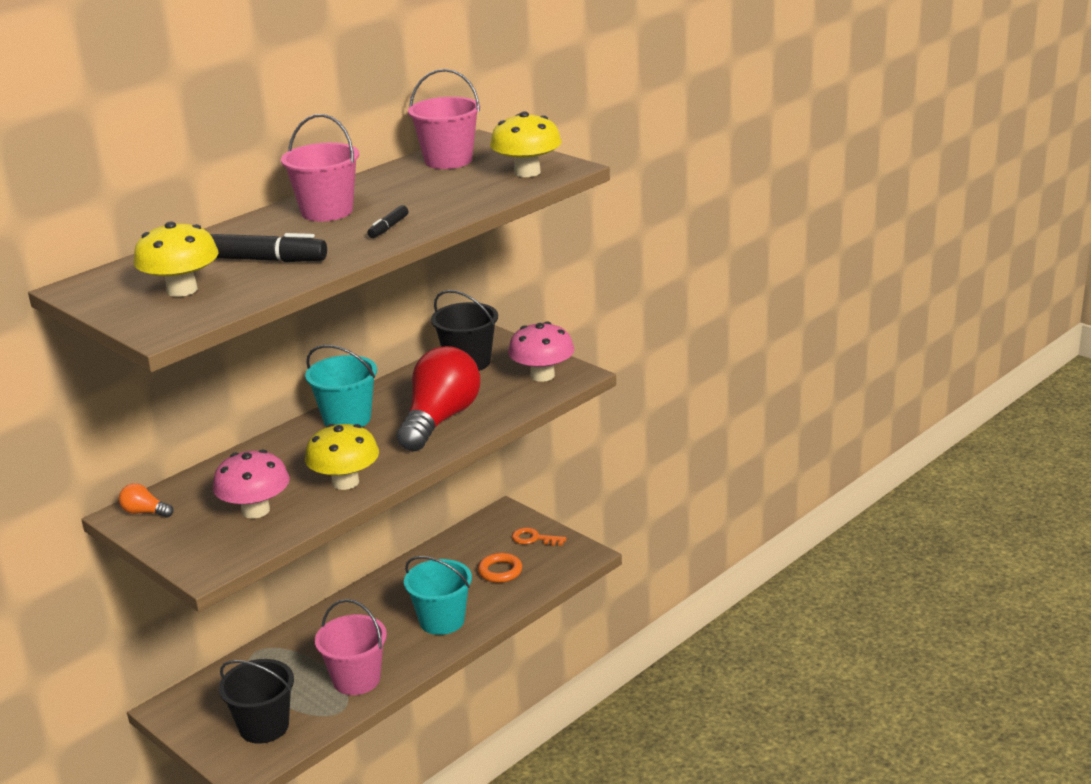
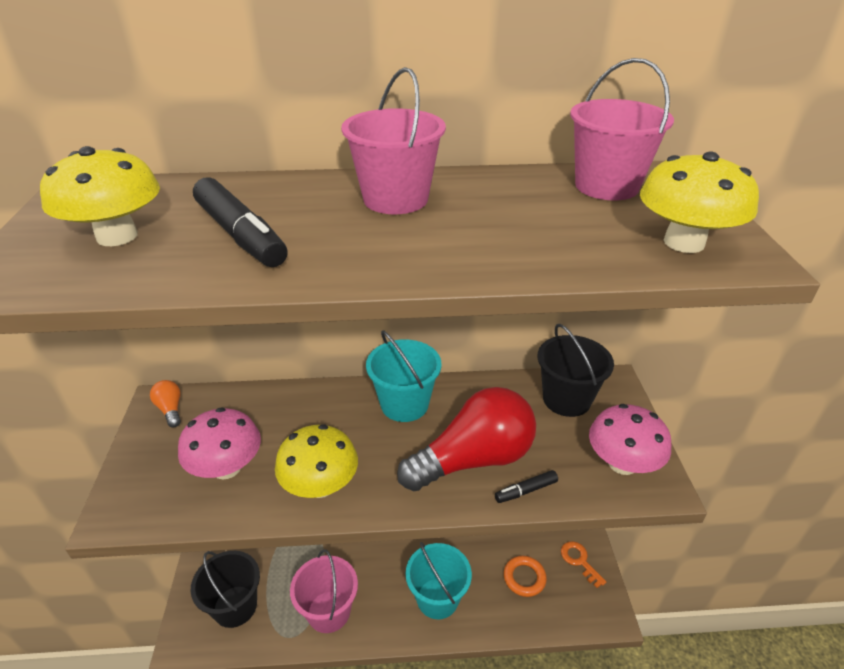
camera: 40 degrees right, 10 degrees up
(388, 228) = (415, 252): black marker -> black marker (525, 491)

